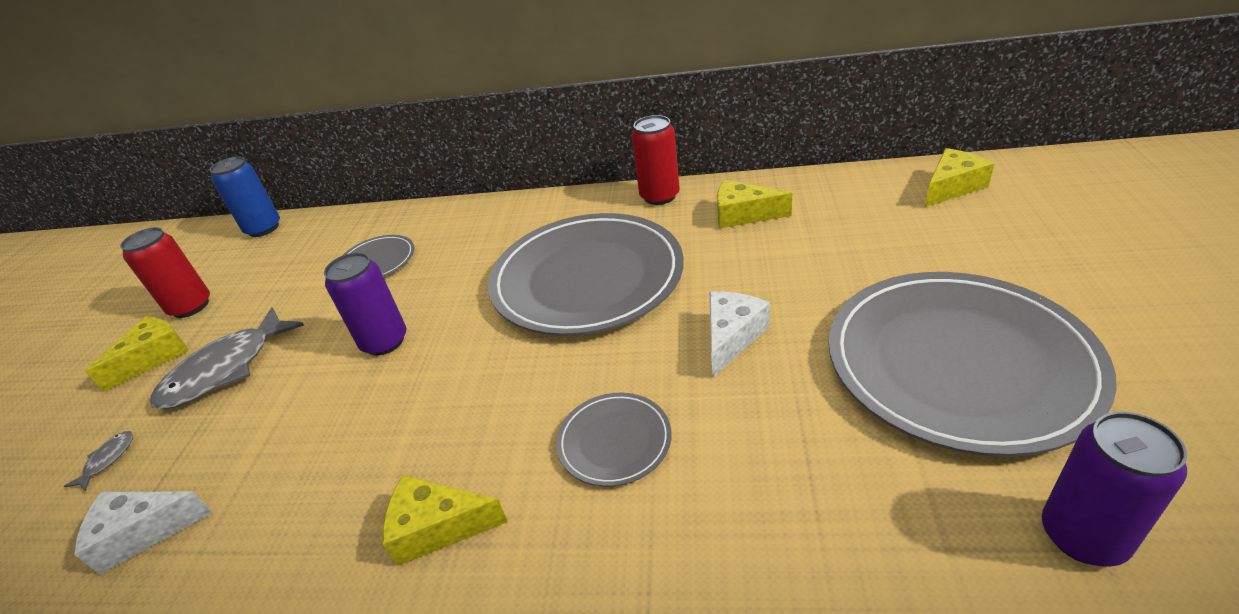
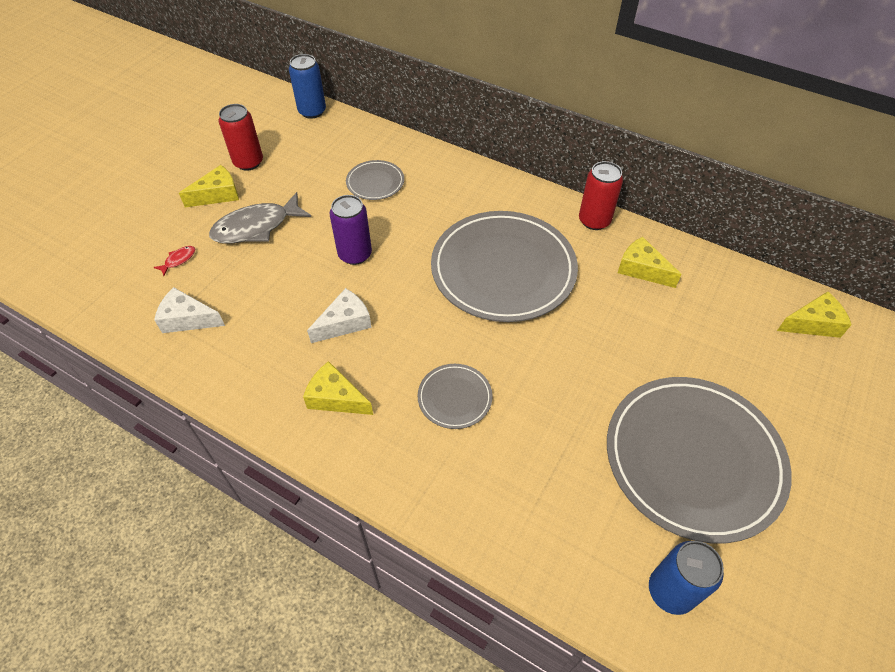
camera: 20 degrees right, 15 degrees up
(108, 460) = (178, 260): grey fish -> red fish
(731, 337) = (566, 365): white cheese -> white cheese (345, 323)
(1083, 536) = (671, 591): purple can -> blue can

